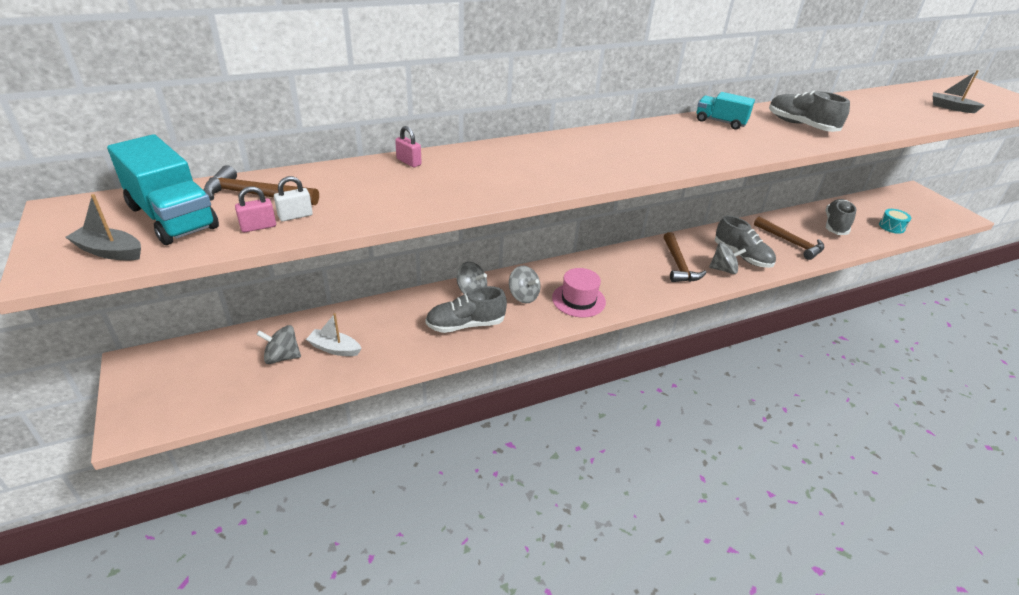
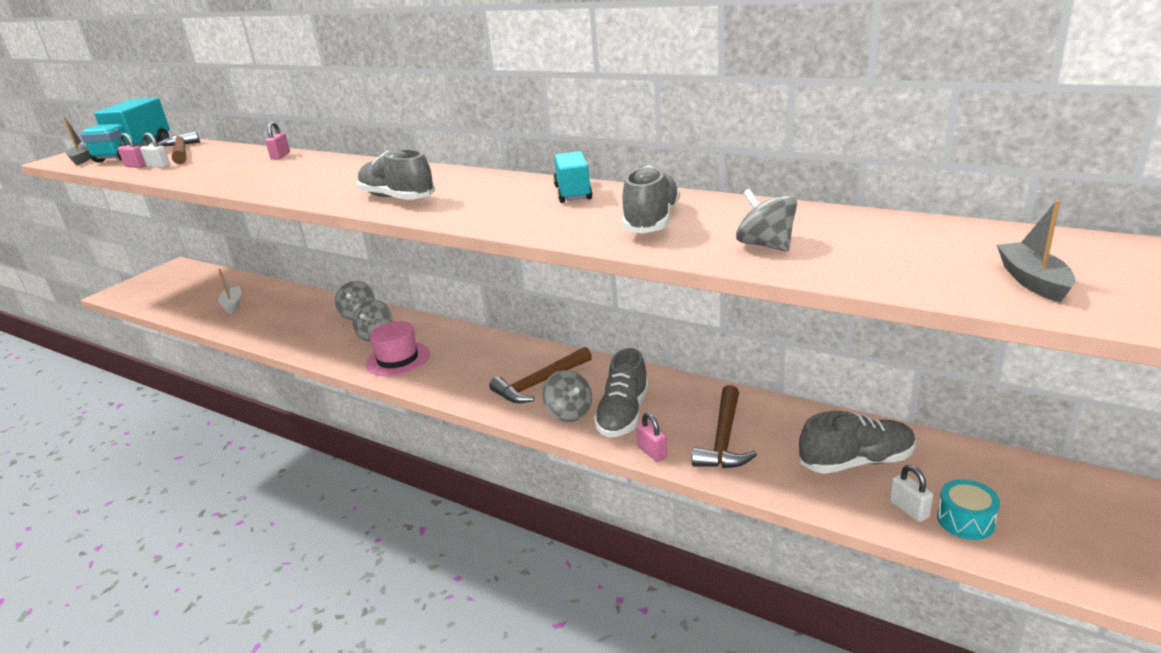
camera: 60 degrees right, 10 degrees down
(282, 357) = (210, 296): grey spinning top -> grey spinning top (766, 245)
(465, 325) = (305, 331): grey shoe -> grey shoe (397, 198)
(787, 264) = (652, 452): none -> pink padlock
(877, 232) = (909, 509): none -> white padlock

